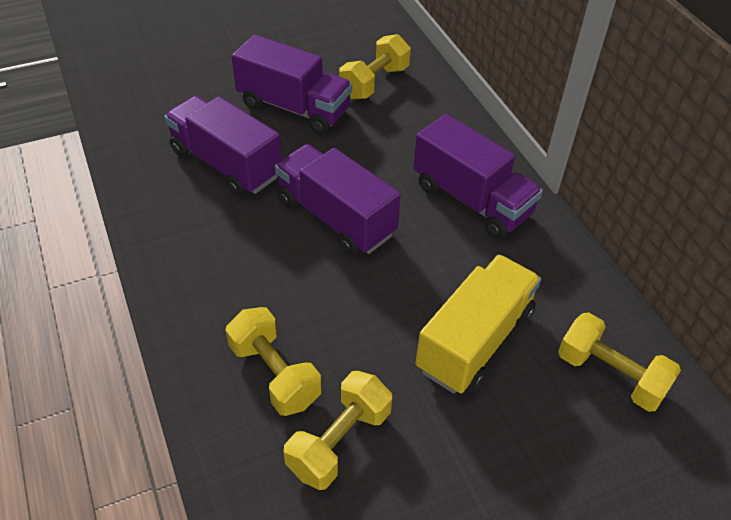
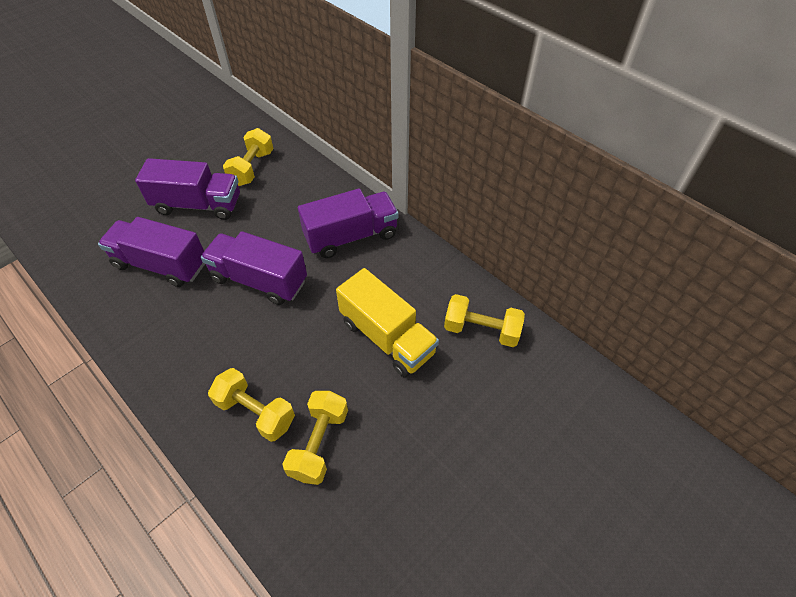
camera: 20 degrees left, 5 degrees up
(471, 200) = (351, 236): purple truck -> purple truck turned 45 degrees counterclockwise
(475, 340) = (387, 337): yellow truck -> yellow truck turned 120 degrees clockwise

